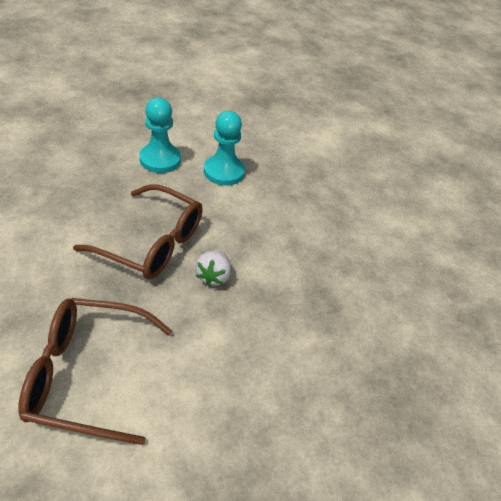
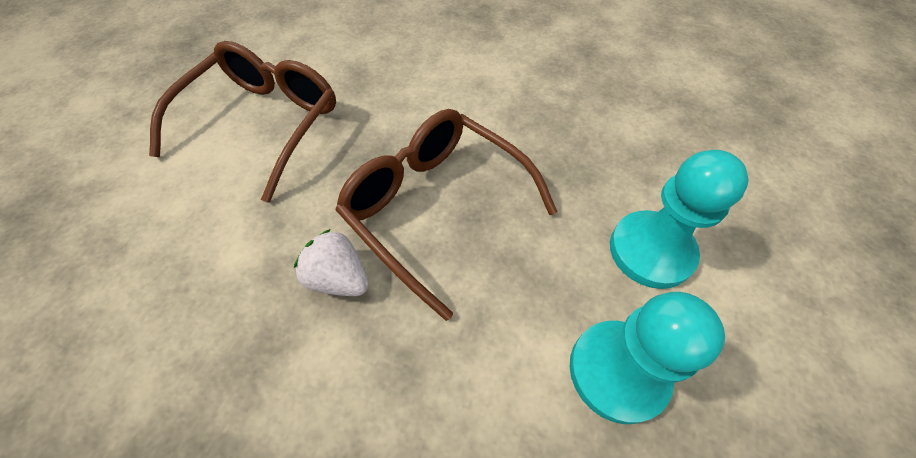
camera: 115 degrees right, 10 degrees up
(152, 243) = (436, 207): brown glasses -> brown glasses turned 90 degrees clockwise

